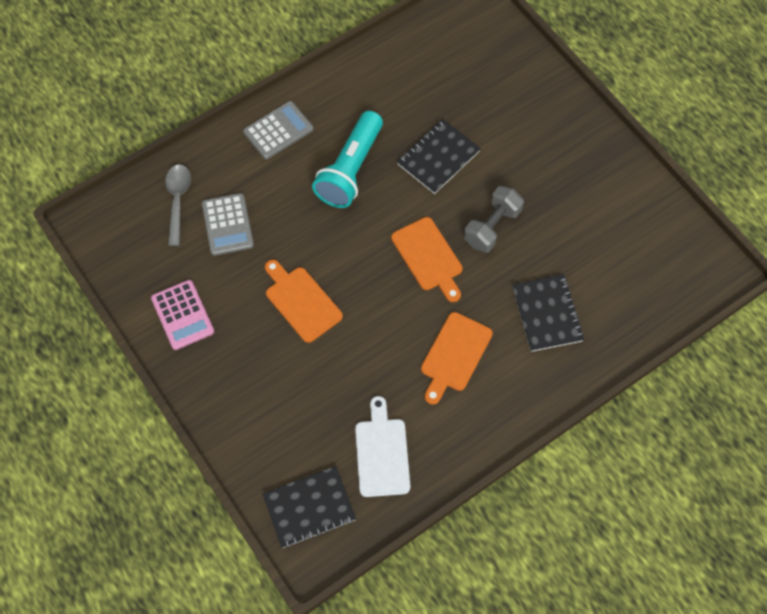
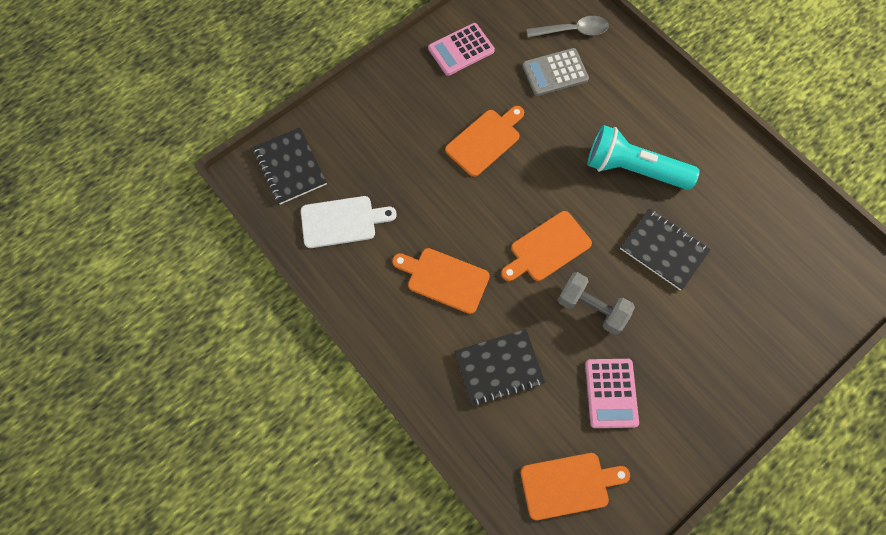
camera: 85 degrees right, 5 degrees up
(278, 130) = (663, 102): grey calculator -> none
(573, 222) = (611, 393): none -> pink calculator
(653, 268) = (568, 484): none -> orange cutting board

